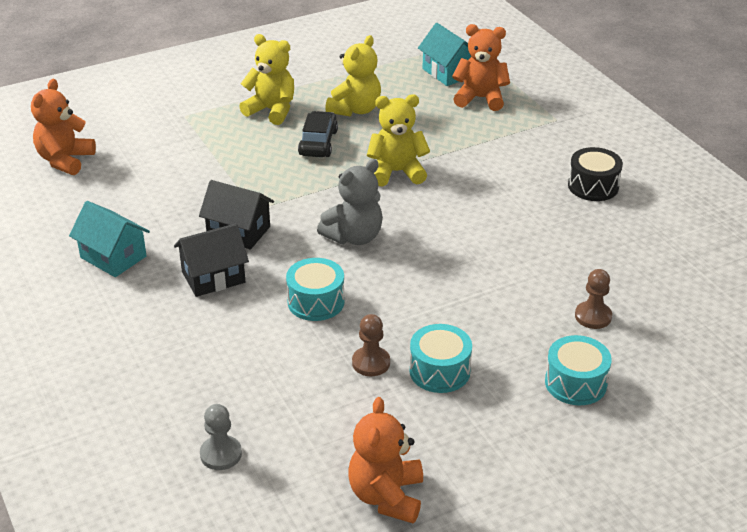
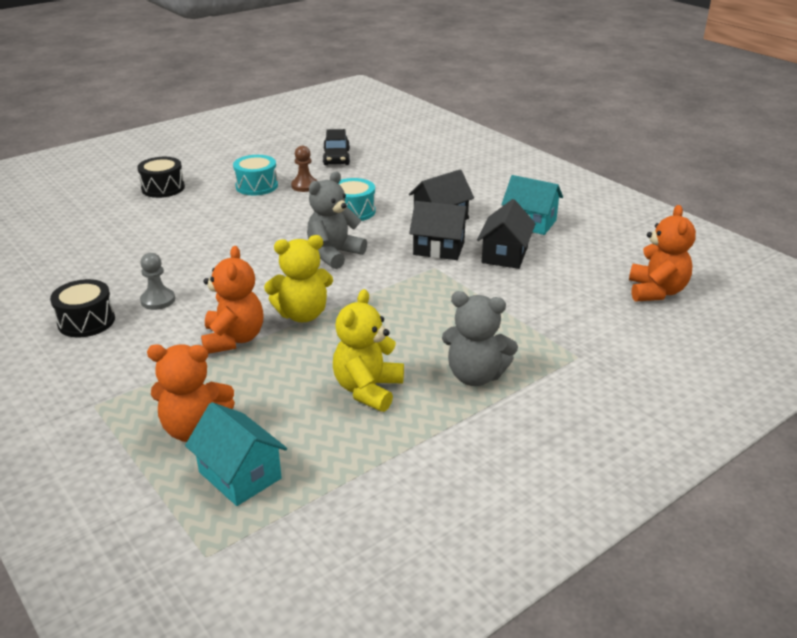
camera: 170 degrees right, 5 degrees down
(174, 216) = (505, 255): none -> black house
(221, 454) = (385, 147): grey pawn -> grey pawn (158, 300)
(271, 110) = (475, 376): yellow teddy bear -> grey teddy bear
(318, 143) = (399, 338): black car -> black car (336, 157)
(386, 496) = (286, 142): orange teddy bear -> orange teddy bear (233, 339)
(575, 383) = (163, 188): turquoise drum -> black drum
(593, 316) = (135, 221): brown pawn -> none

